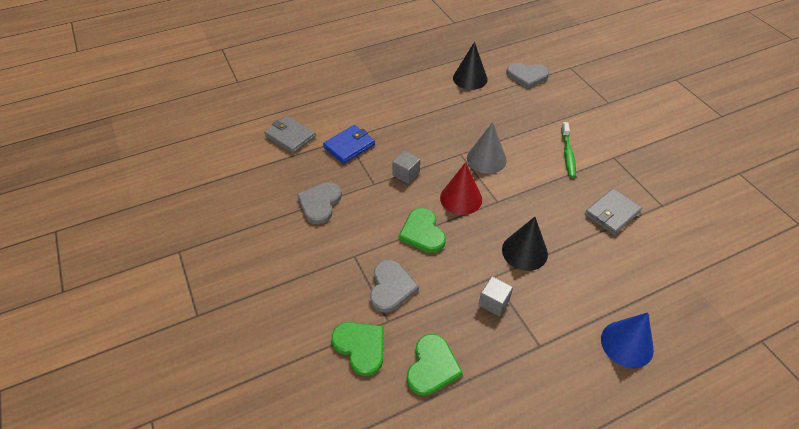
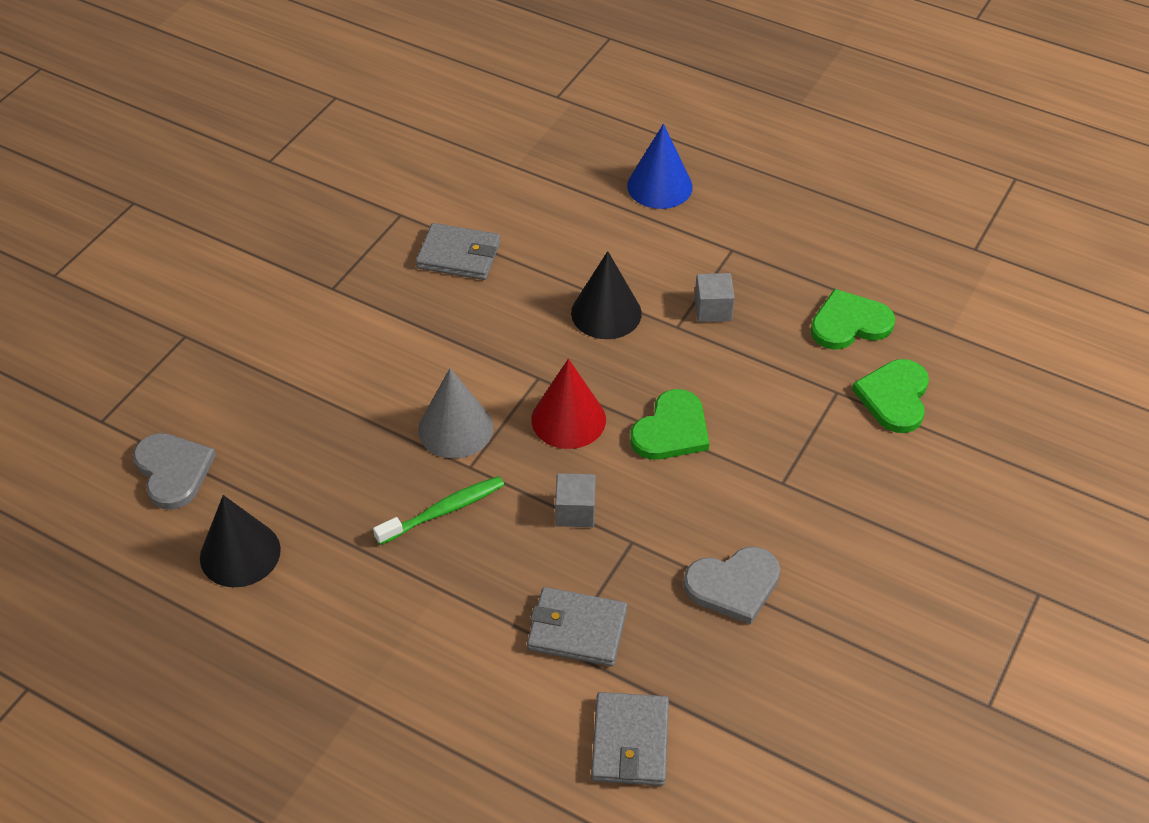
camera: 125 degrees left, 0 degrees up
(349, 146) = (577, 630): blue wallet -> grey wallet
(391, 287) = (789, 414): grey heart -> none
(567, 154) = (365, 339): green toothbrush -> green toothbrush (444, 511)

